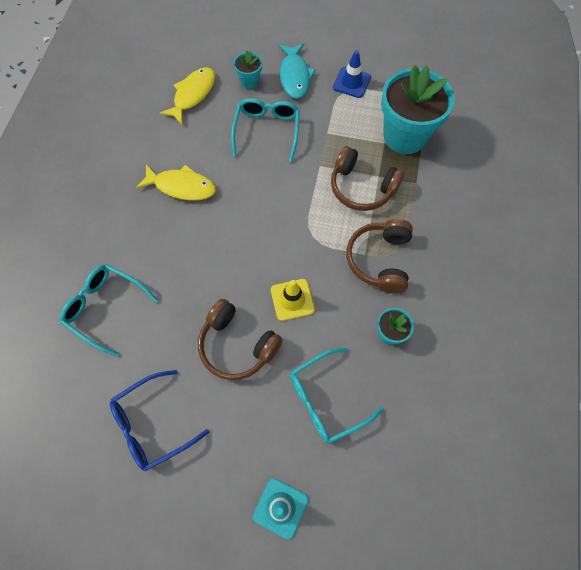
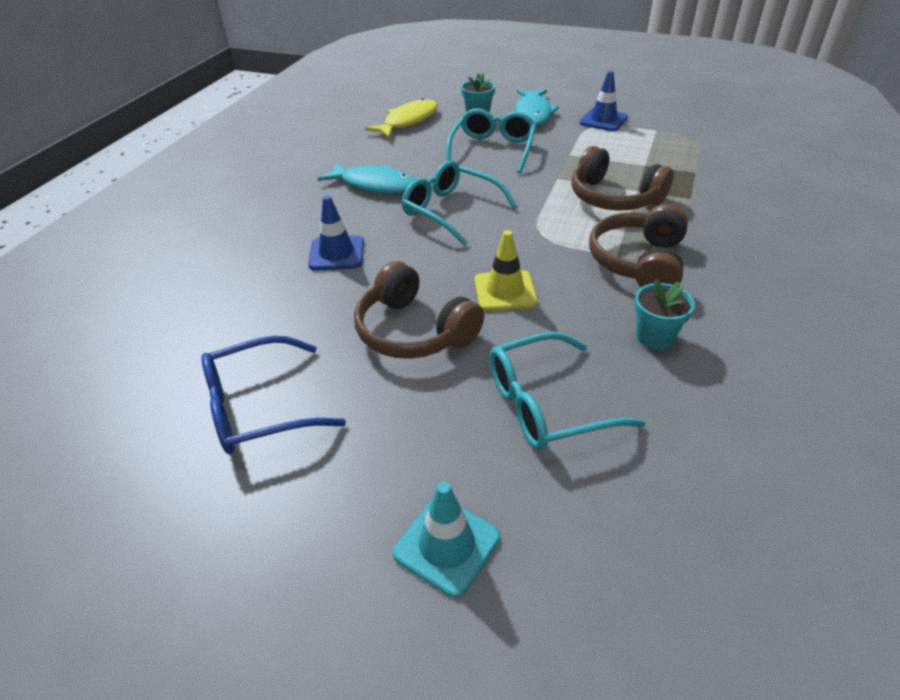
camera: 10 degrees right, 25 degrees down
(105, 308) = (238, 280): turquoise glasses -> turquoise glasses (451, 211)
(169, 272) = (337, 253): none -> blue traffic cone
(181, 186) = (375, 185): yellow fish -> turquoise fish
(405, 136) = (673, 161): turquoise flower pot -> none

